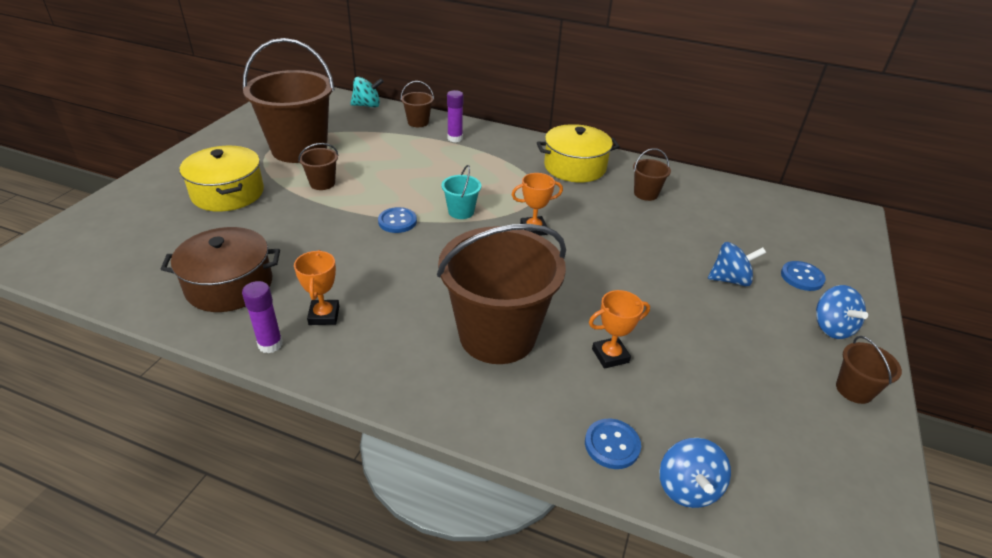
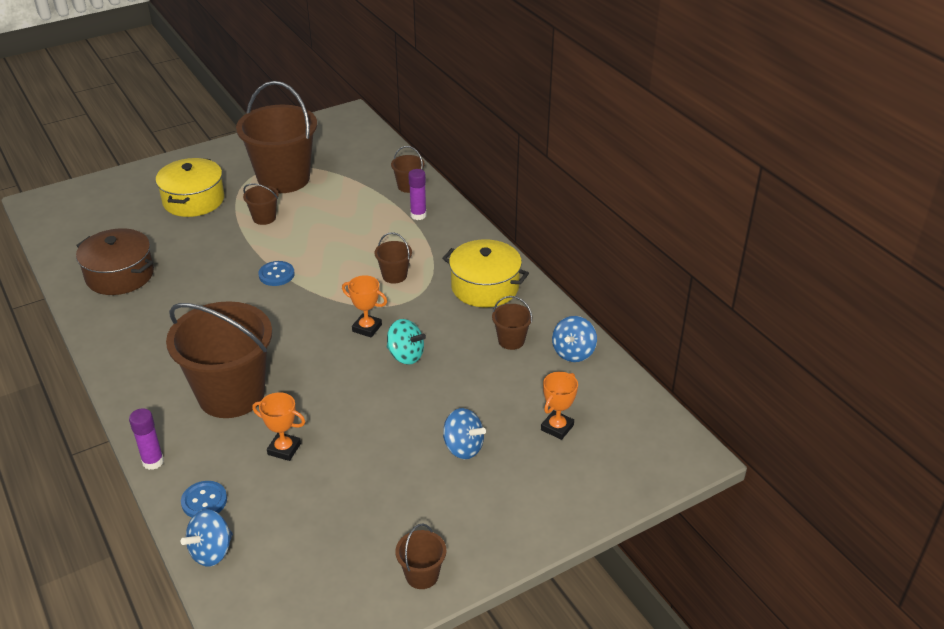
camera: 40 degrees right, 0 degrees up
(270, 344) = (98, 328): purple glue stick -> purple glue stick (153, 462)
(324, 315) = (147, 324): orange trophy -> orange trophy (557, 427)
(367, 105) = (388, 152): turquoise spinning top -> turquoise spinning top (405, 355)
(461, 211) = (332, 287): turquoise bucket -> none
(498, 184) = (394, 275): none -> brown bucket
(802, 277) = (531, 479): blue button -> none
(831, 327) = (485, 528): blue spinning top -> blue spinning top (573, 352)

